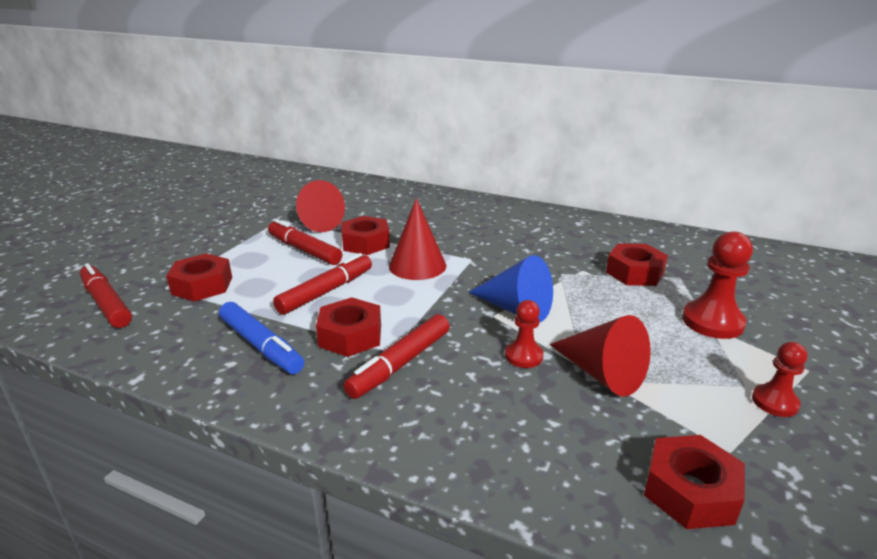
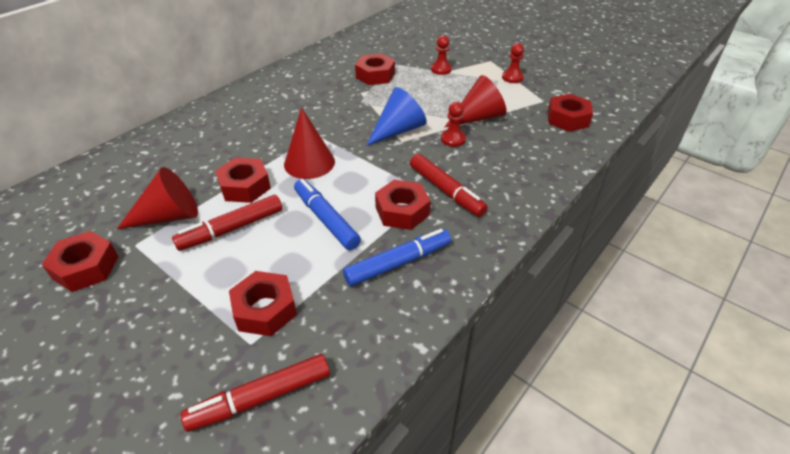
camera: 75 degrees left, 15 degrees up
(255, 211) = (86, 267): none -> red nut
(326, 291) = (326, 219): red marker -> blue marker
(712, 322) = (441, 69): red pawn -> red pawn, size x0.60

